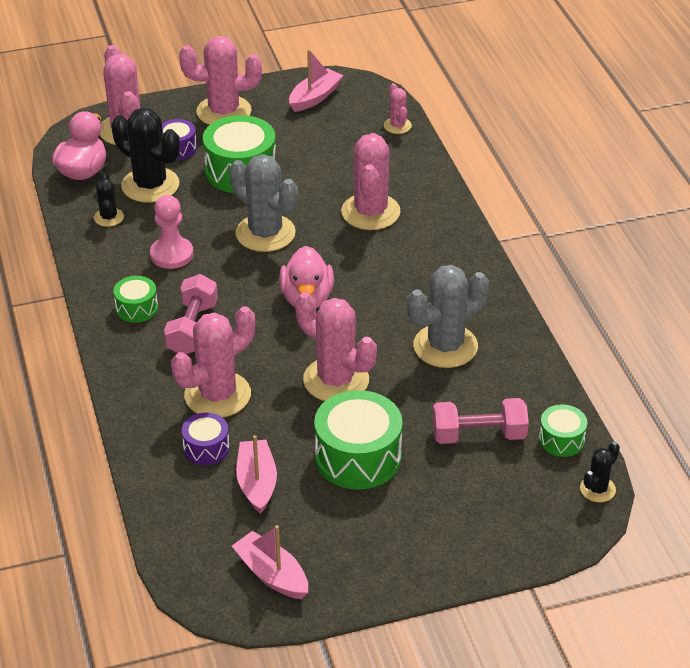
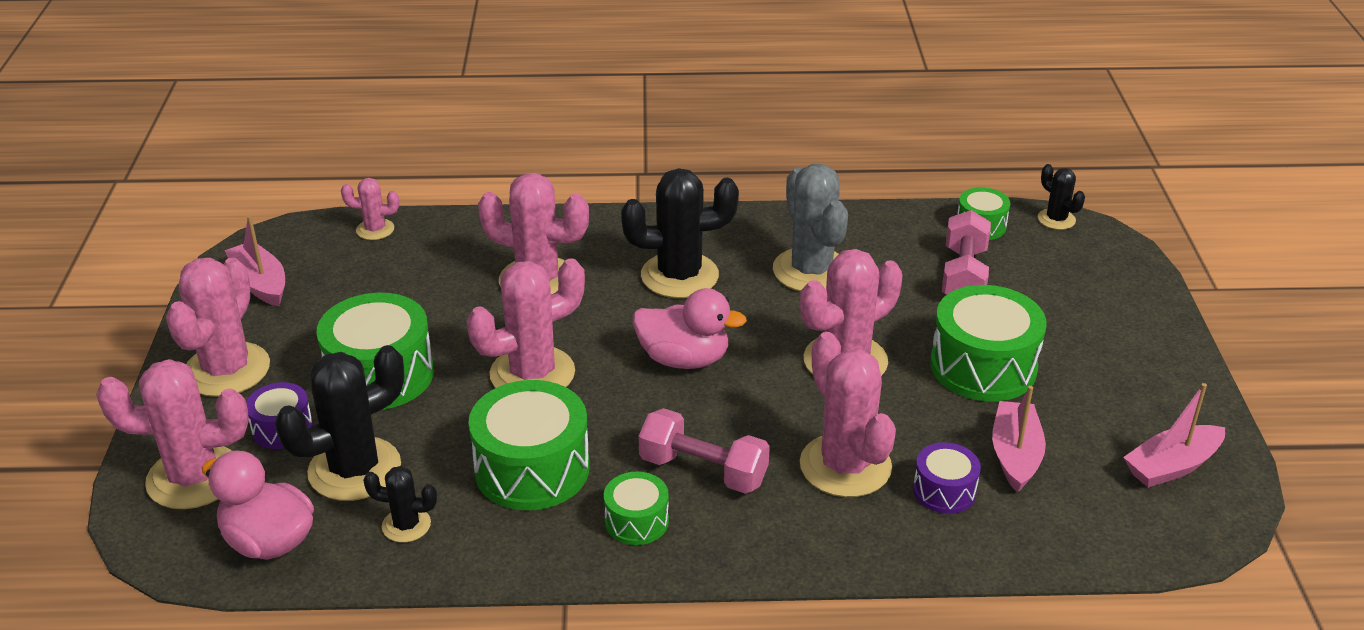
camera: 75 degrees left, 5 degrees down
(172, 254) = (532, 469): pink pawn -> green drum
(257, 483) = (1015, 455): pink boat -> pink boat turned 90 degrees clockwise
(265, 233) = (532, 373): grey cactus -> pink cactus
(407, 278) = (679, 276): none -> black cactus

